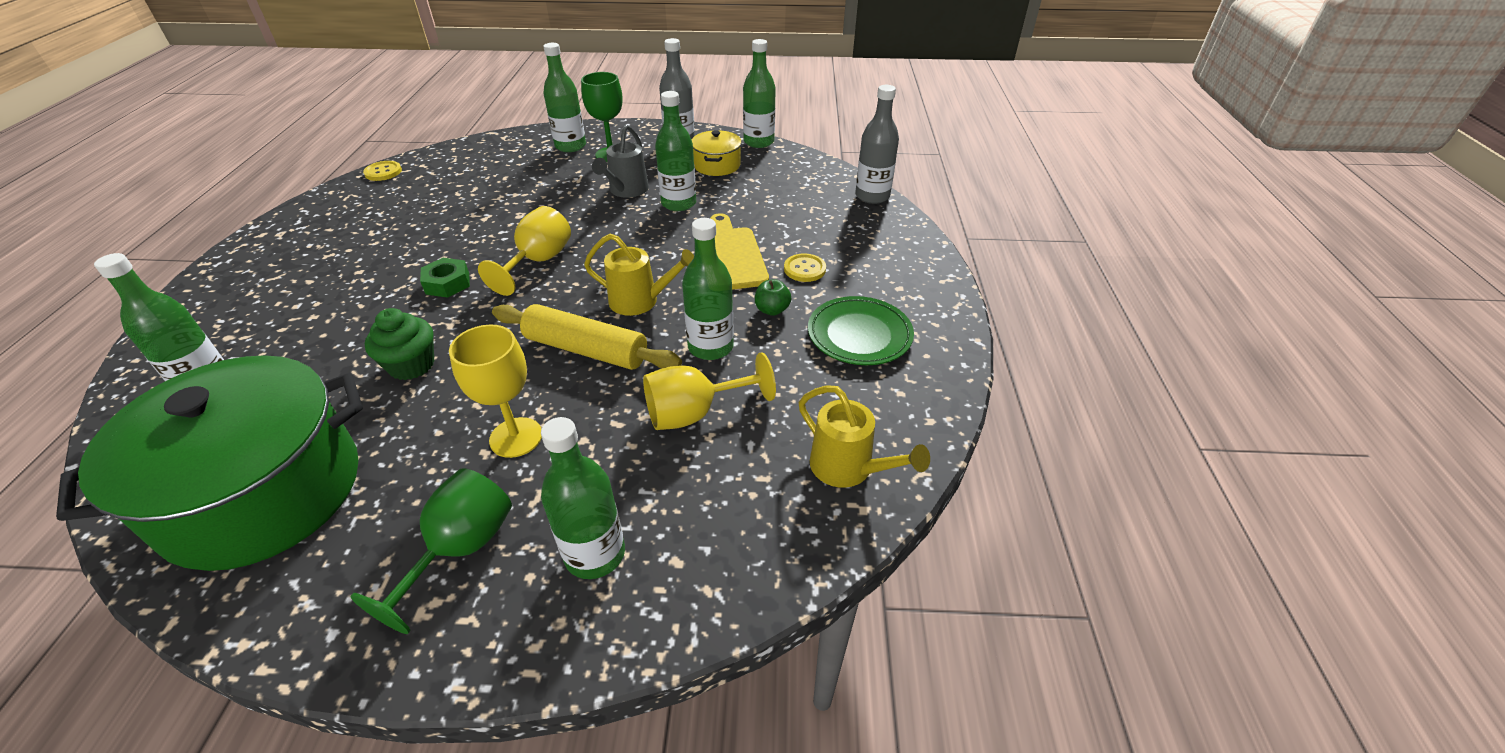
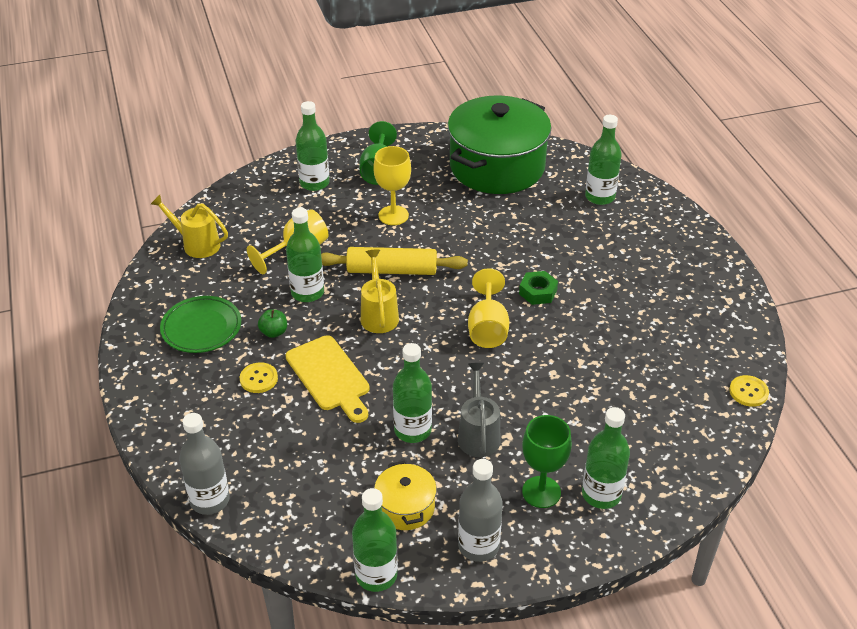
camera: 160 degrees right, 0 degrees up
(411, 365) = (495, 235): green cupcake -> none
(641, 301) = (378, 314): yellow watering can -> yellow watering can turned 90 degrees clockwise

